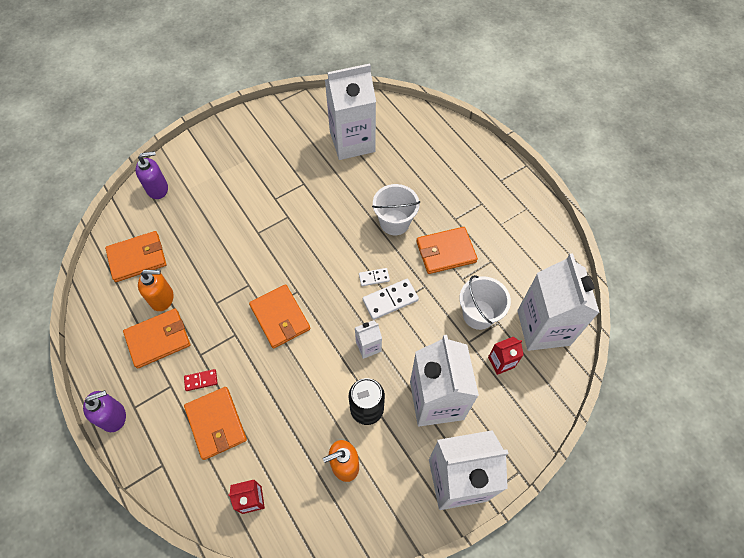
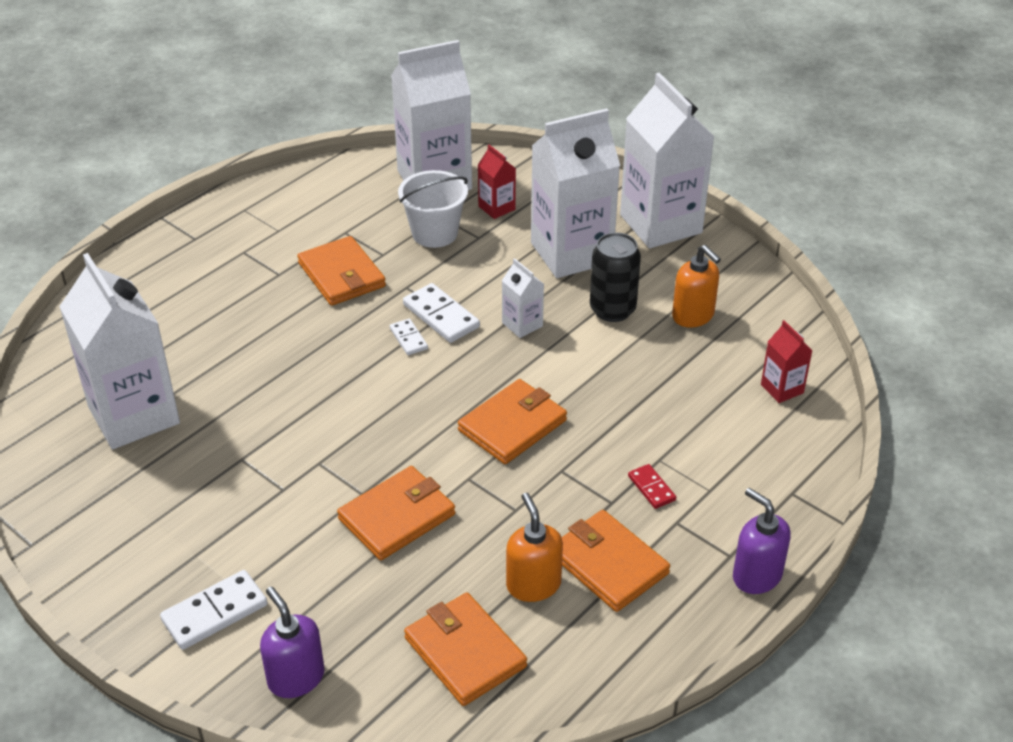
camera: 105 degrees left, 20 degrees down
(209, 163) = (214, 612): none -> white domino
(216, 424) = (706, 452): orange wallet -> orange wallet (397, 517)
(394, 222) = (301, 334): white bucket -> none

